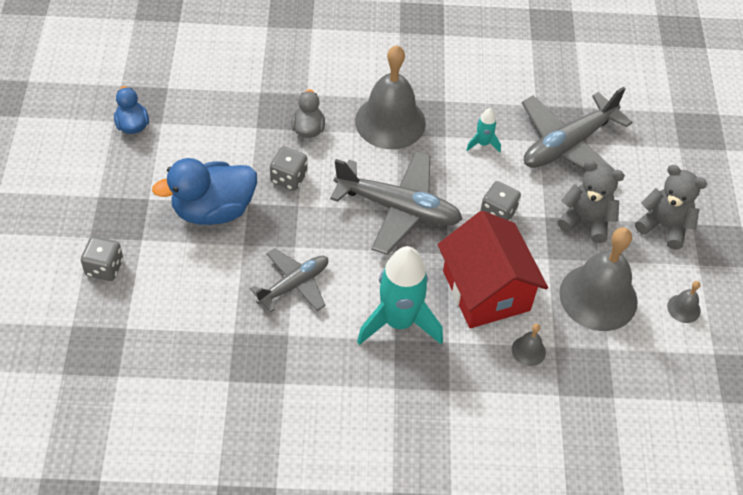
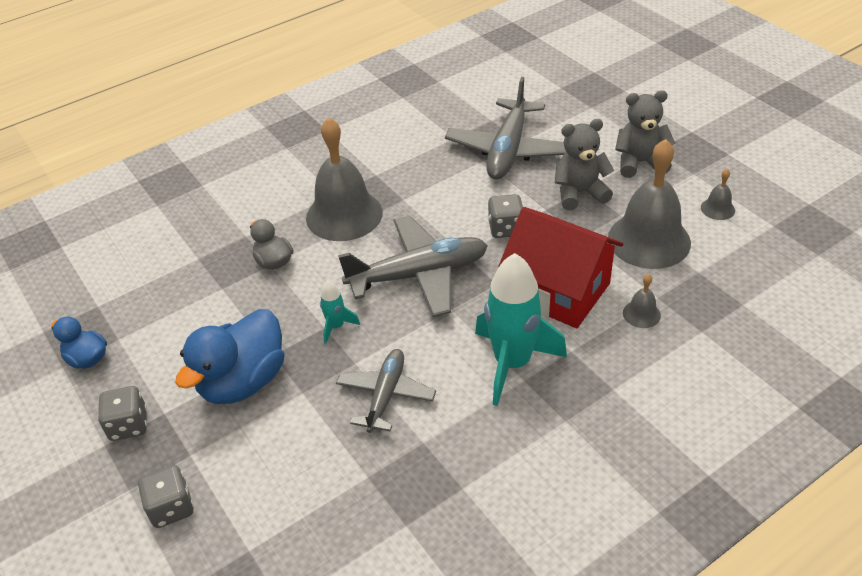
camera: 30 degrees left, 10 degrees down
(289, 178) = (293, 310): grey dice -> grey dice (128, 425)
(483, 143) = (440, 187): turquoise rocket -> turquoise rocket (336, 326)

